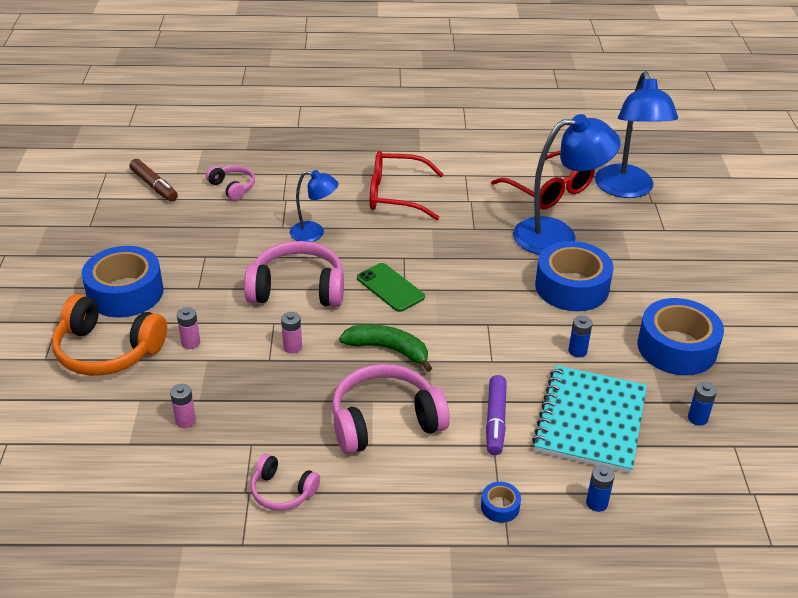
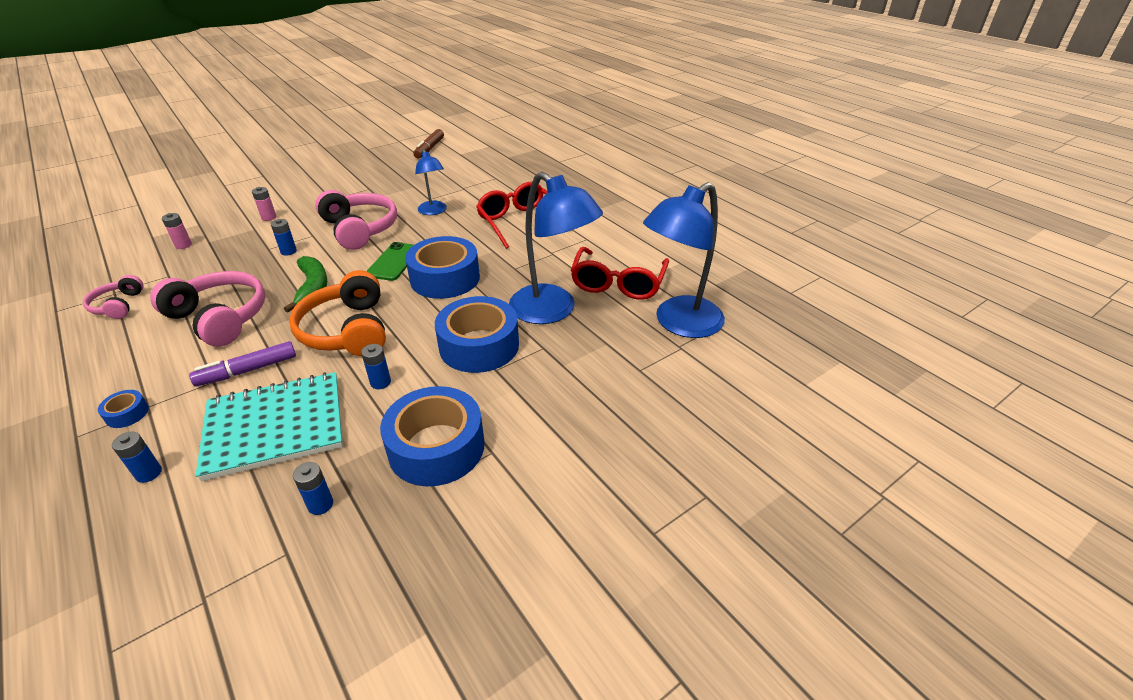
camera: 55 degrees right, 0 degrees up
(107, 351) = (243, 197): orange headphones -> orange headphones (347, 330)
(125, 292) = (307, 181): blue tape -> blue tape (445, 278)
(233, 187) = (457, 169): pink headphones -> none
(292, 347) = (288, 251): pink battery -> blue battery

